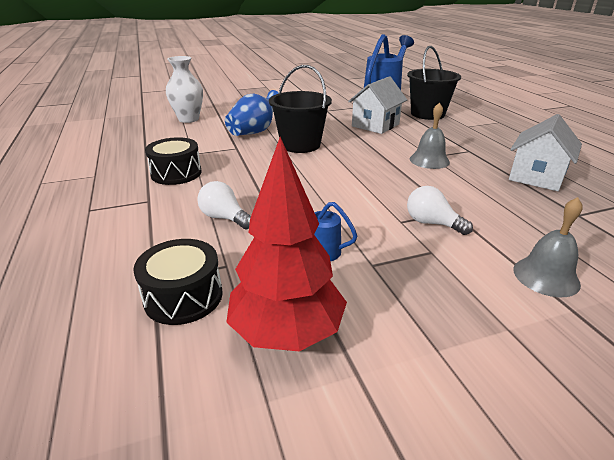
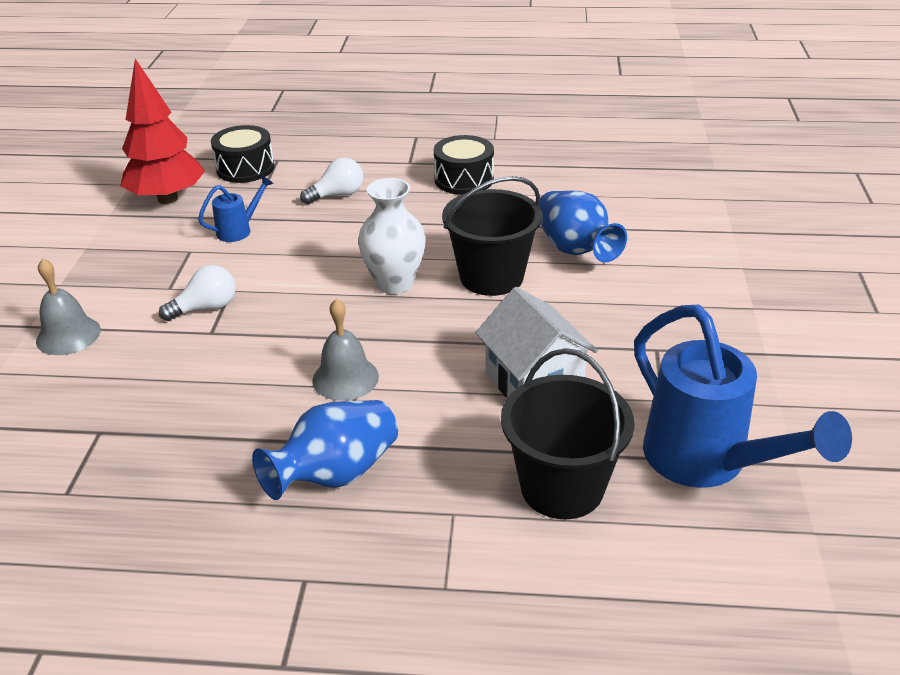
camera: 115 degrees right, 5 degrees up
(188, 119) = (667, 202): white vase -> white vase (395, 283)
(487, 148) = (335, 474): none -> blue vase
(536, 177) = (202, 462): white house -> none

